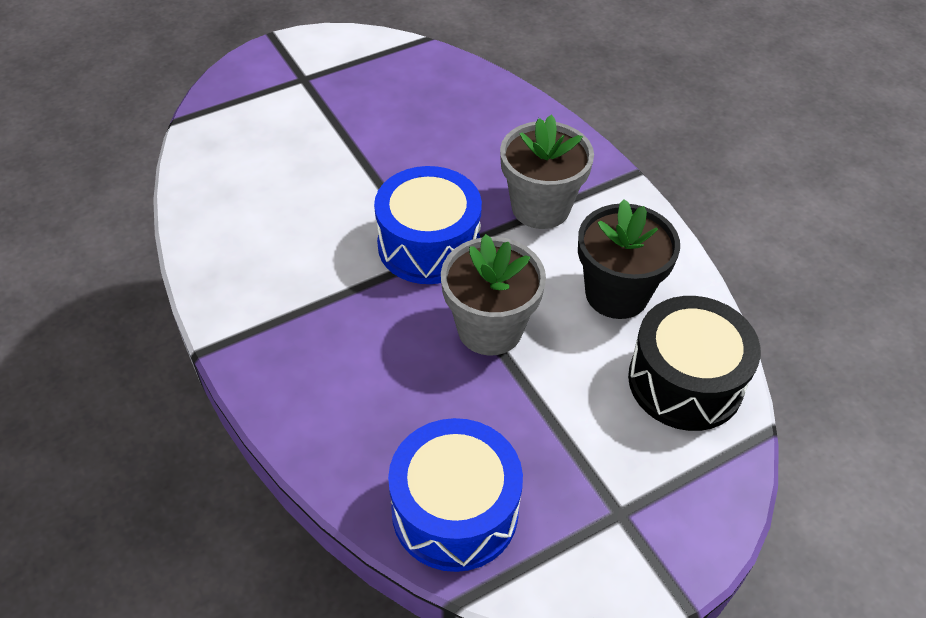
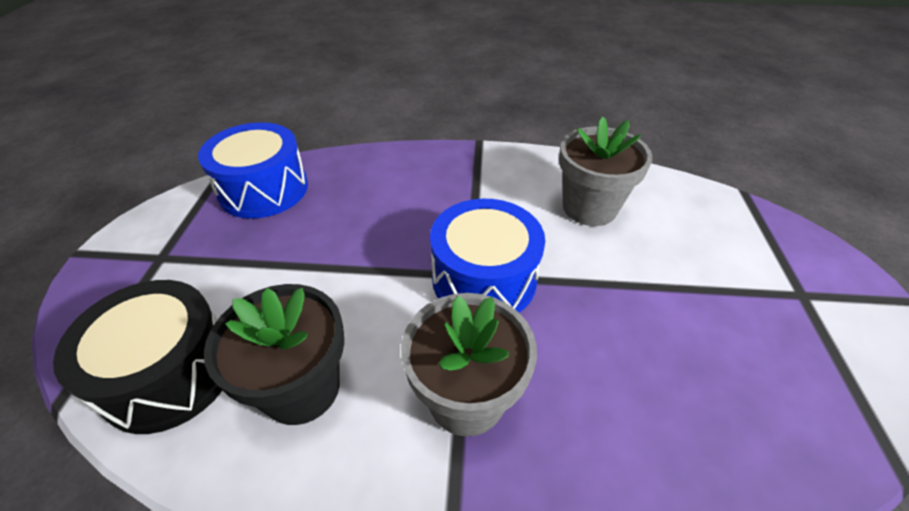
camera: 125 degrees right, 5 degrees down
(490, 329) = (363, 271): grey flower pot -> grey flower pot (589, 208)

